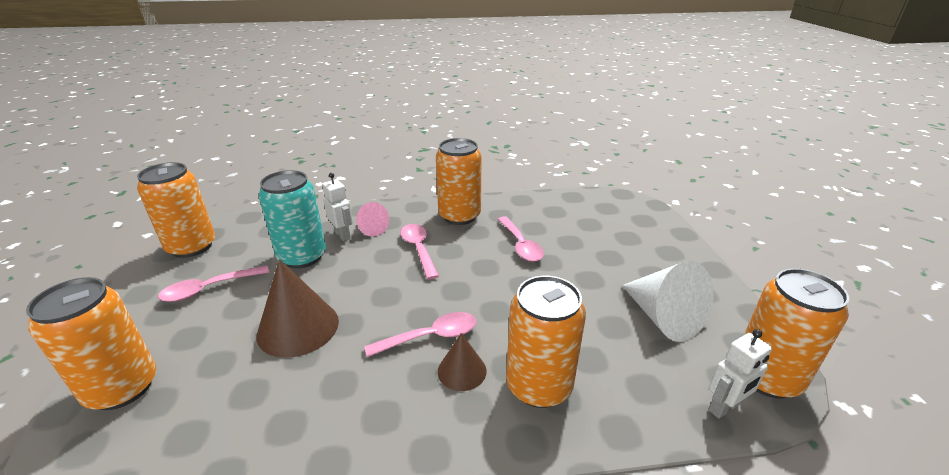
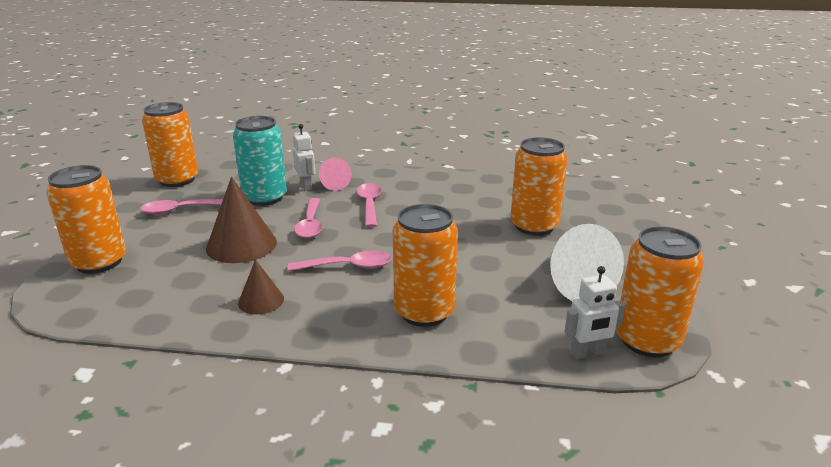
camera: 15 degrees right, 5 degrees down
(459, 216) = (421, 184): orange can -> orange can (534, 226)
(462, 371) = (363, 292): brown cone -> brown cone (261, 301)
(520, 245) = (468, 213): pink spoon -> pink spoon (310, 224)

